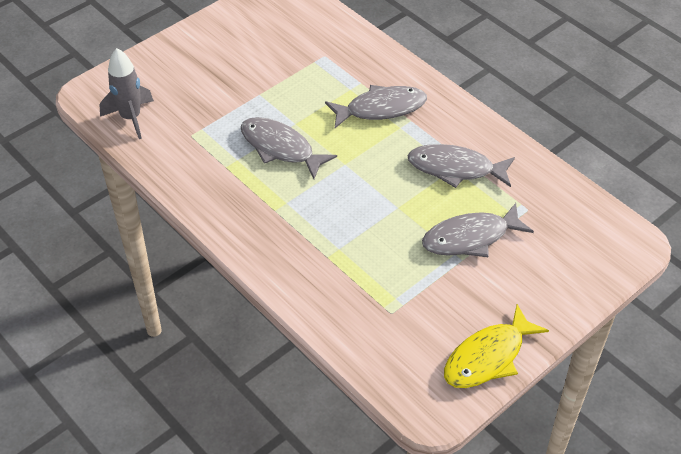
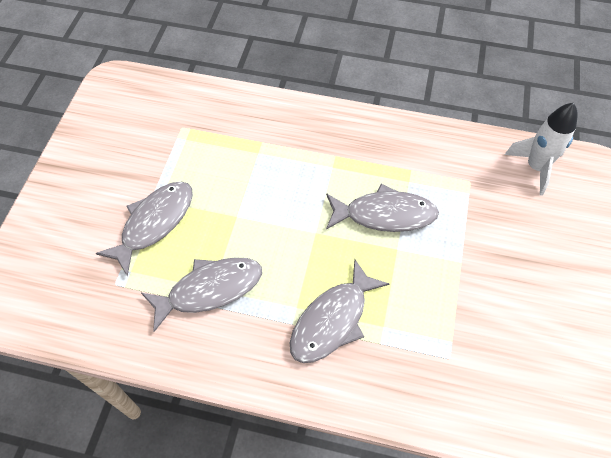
camera: 145 degrees right, 10 degrees up
(131, 118) = (535, 167): grey rocket -> white rocket
(488, 357) = (89, 134): yellow fish -> none

